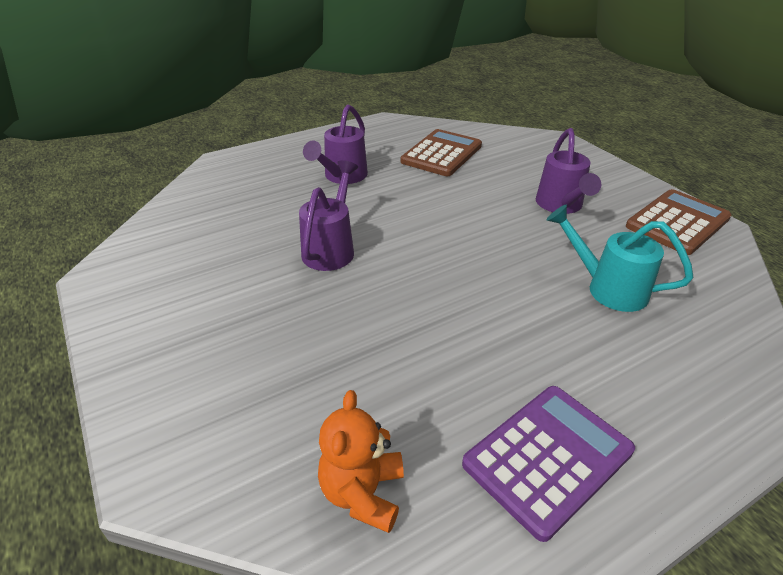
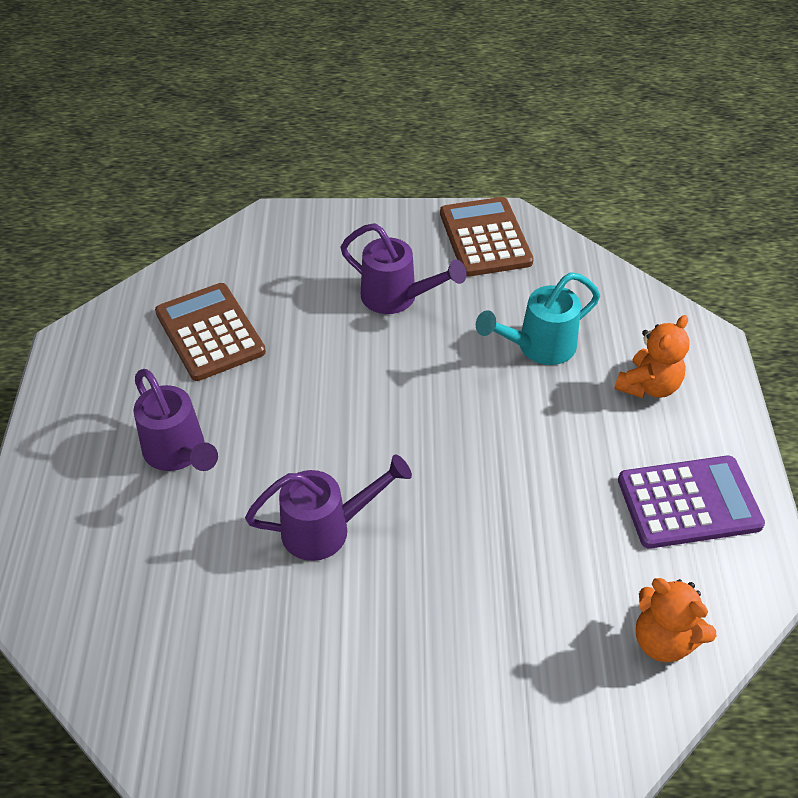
camera: 60 degrees left, 10 degrees up
(331, 248) = (326, 529): purple watering can -> purple watering can turned 120 degrees clockwise
(548, 458) = (689, 503): purple calculator -> purple calculator turned 90 degrees clockwise
(656, 374) = (648, 386): none -> orange teddy bear

